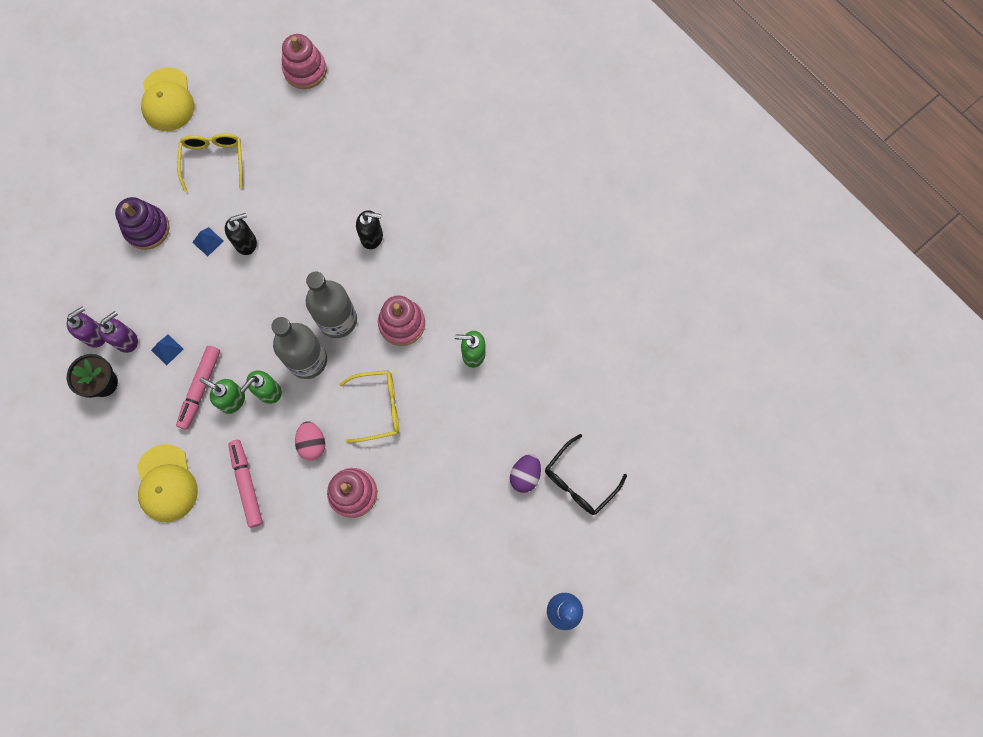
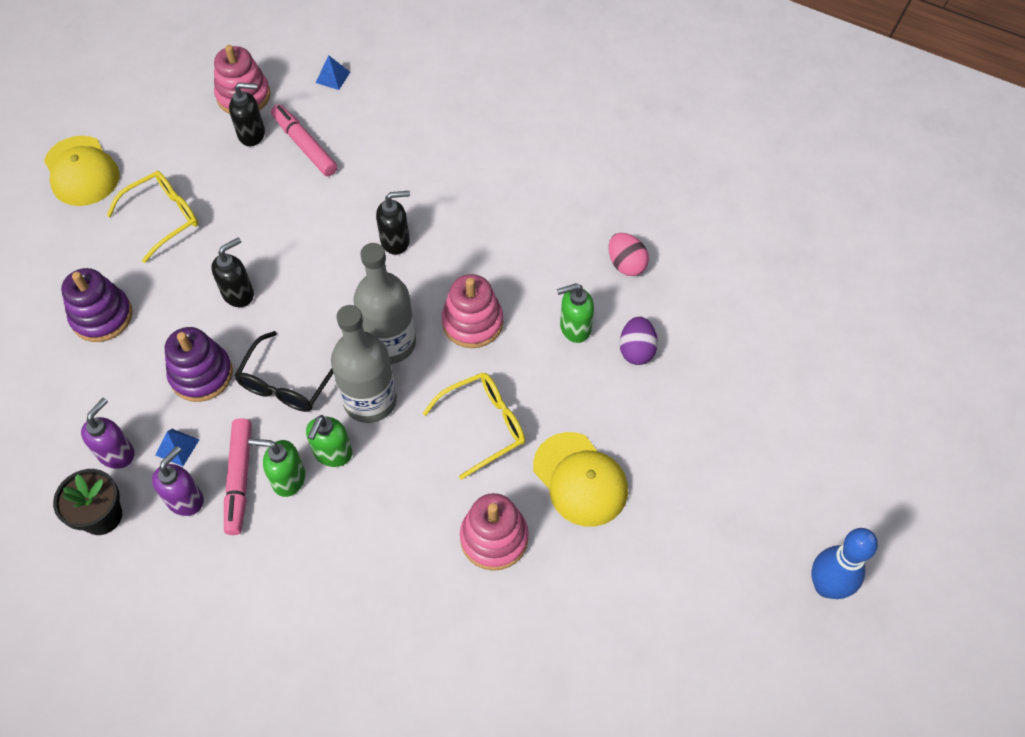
camera: 20 degrees left, 15 degrees down
(95, 335) = (71, 461): purple soap dispenser -> purple soap dispenser (186, 499)
(166, 483) = (234, 613): yellow cap -> yellow cap (580, 479)
(200, 299) = (201, 374): none -> purple stacking toy
(208, 241) = (188, 307): blue pyramid -> blue pyramid (333, 77)
(214, 160) = (164, 217): yellow glasses -> yellow glasses turned 75 degrees clockwise
(247, 484) = (347, 576): pink marker -> pink marker (305, 146)
(300, 108) = (252, 134): none -> black soap dispenser
(312, 443) = (416, 496): pink egg -> pink egg (626, 264)
(525, 475) = (702, 442): purple egg -> purple egg (636, 350)
(579, 481) = (770, 427): black glasses -> black glasses (287, 383)

